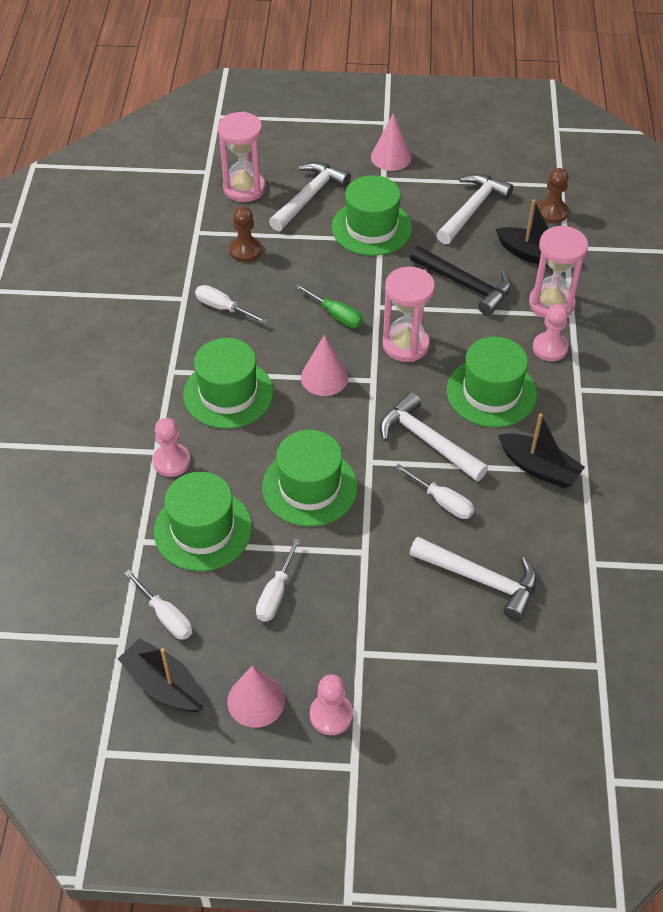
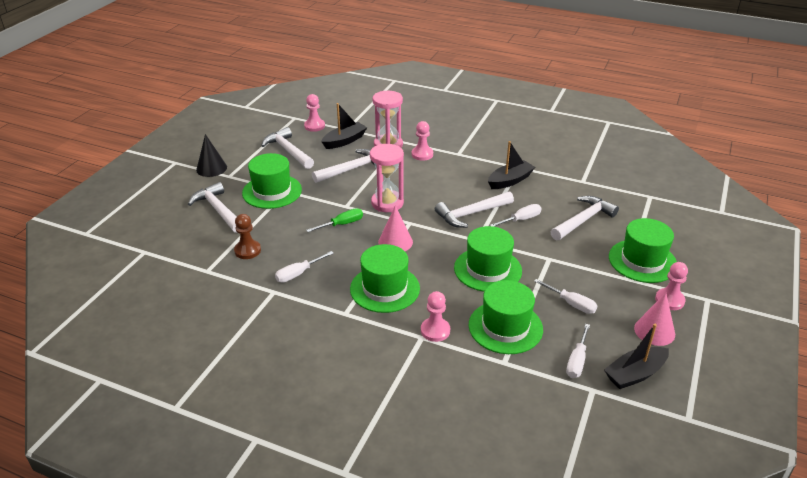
camera: 70 degrees left, 15 degrees down
(166, 616) = (577, 361): white screwdriver -> white screwdriver turned 135 degrees clockwise
(244, 188) = (181, 237): pink hourglass -> none
(391, 157) = (211, 168): pink cone -> black cone
(466, 285) = (352, 169): black hammer -> white hammer
(491, 392) = (445, 182): green hat -> green hat (642, 261)
(552, 212) = (314, 126): brown pawn -> pink pawn

